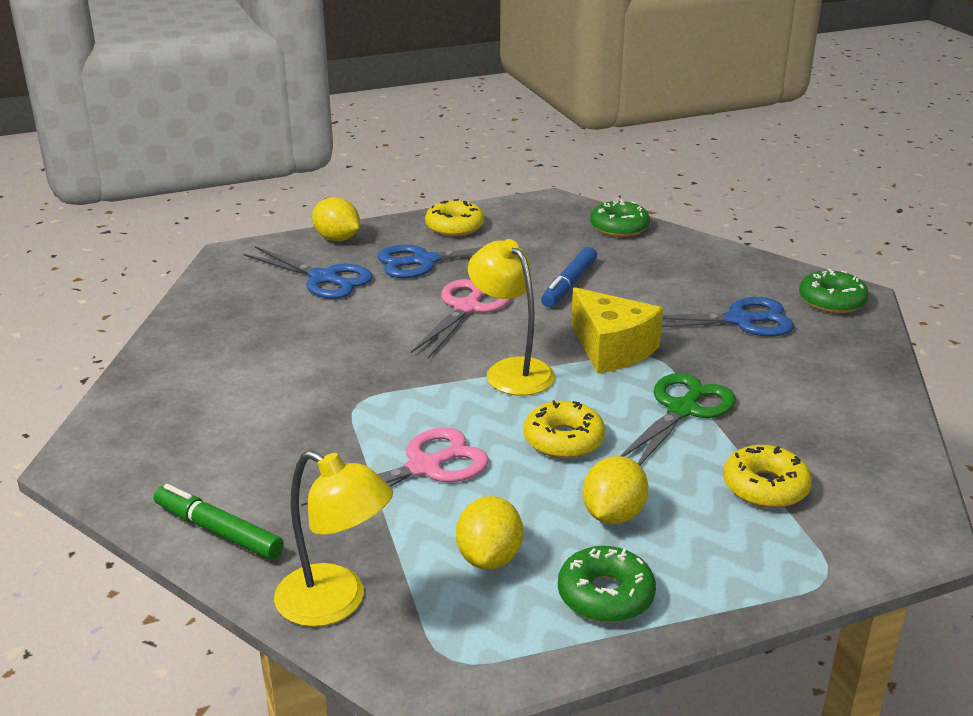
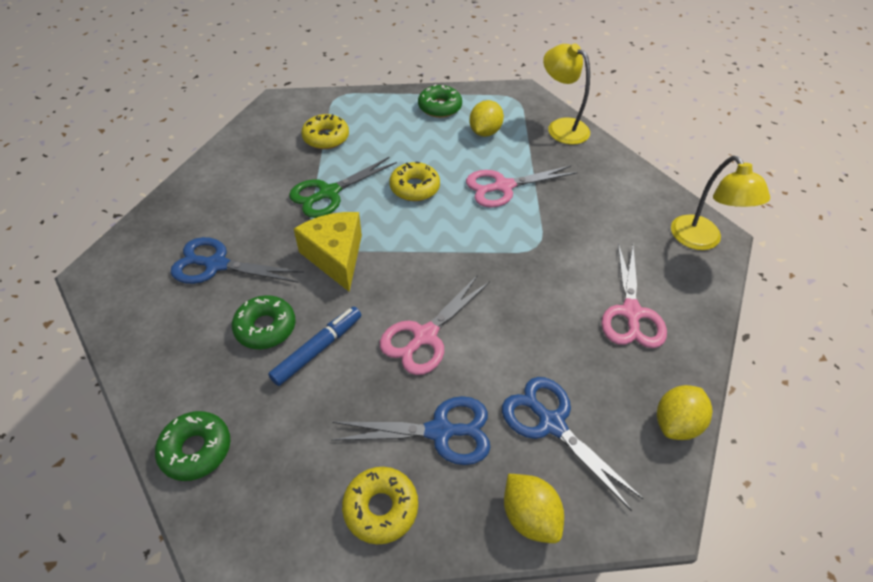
camera: 165 degrees left, 20 degrees up
(218, 531) = (621, 172): green marker -> none
(233, 360) = (631, 313): none -> pink scissors
(511, 370) = (420, 252): yellow lamp -> yellow lamp (701, 240)
(613, 515) = (414, 140): yellow lemon -> yellow lemon (676, 423)
(832, 301) = (123, 270): green donut -> green donut (265, 327)

